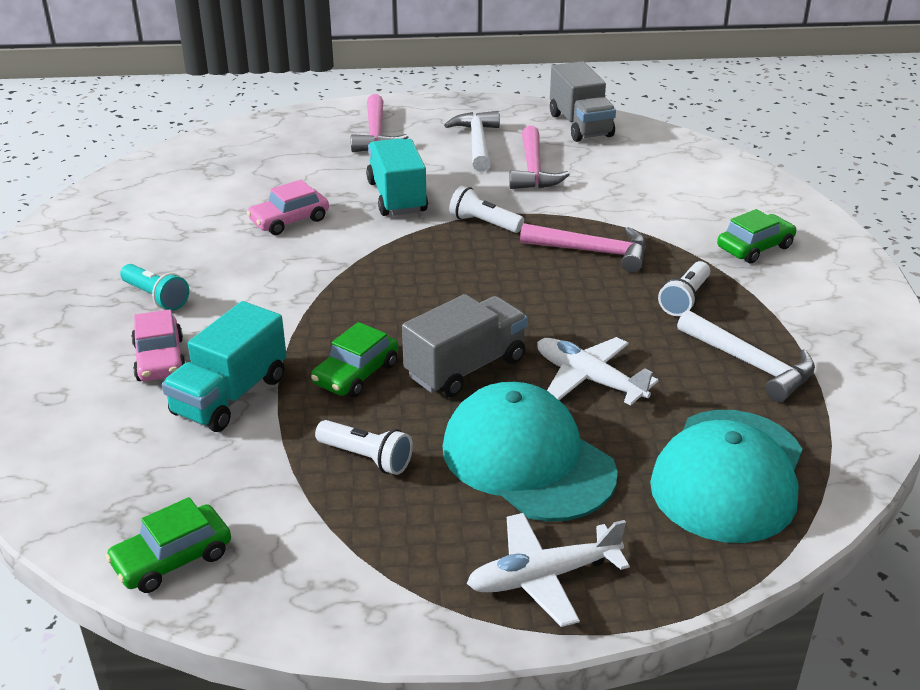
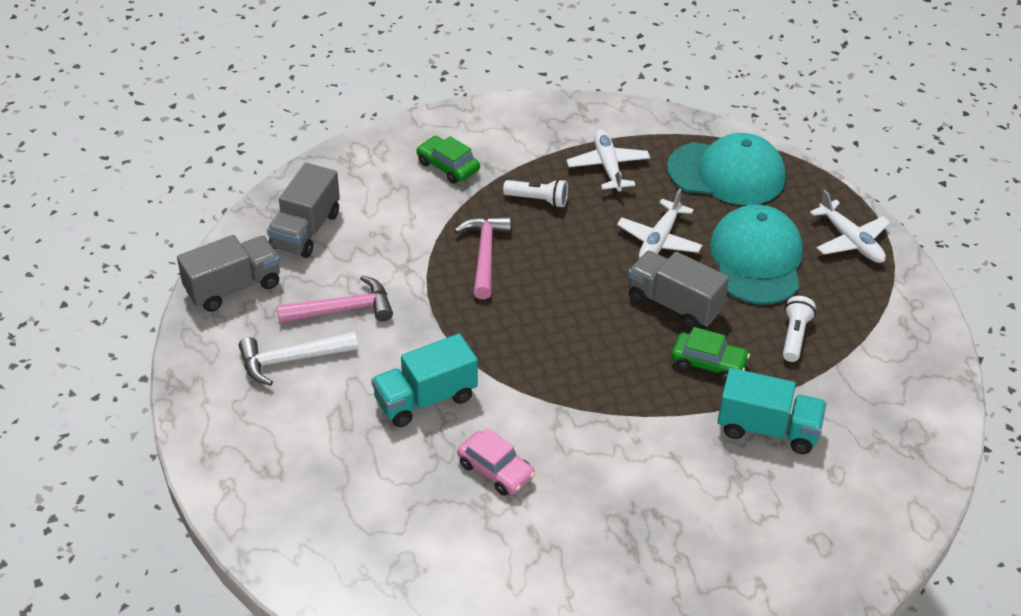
camera: 105 degrees left, 10 degrees up
(156, 297) = (662, 527): turquoise flashlight -> none
(160, 359) = (745, 489): pink car -> none
(172, 559) = (931, 406): green car -> none
(375, 134) = (286, 448): pink hammer -> none
(484, 223) = (457, 328): white flashlight -> none
(527, 459) = (756, 259): turquoise cap -> turquoise cap turned 150 degrees clockwise
(654, 161) = (305, 230): none -> grey truck
(750, 364) = (608, 167): white hammer -> white plane

